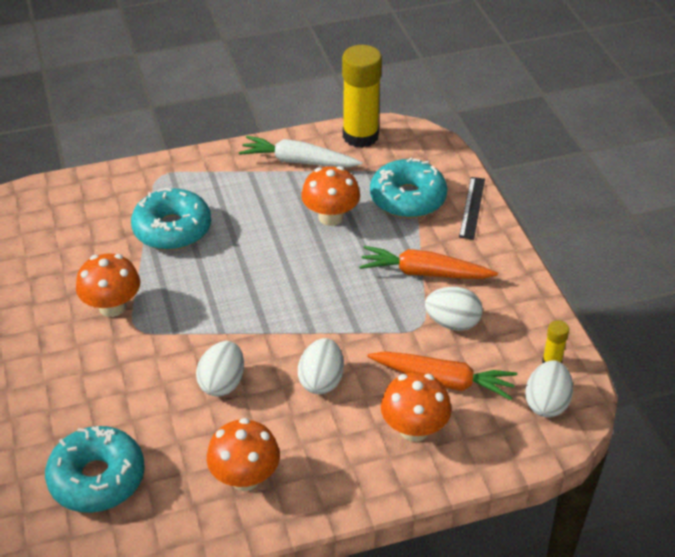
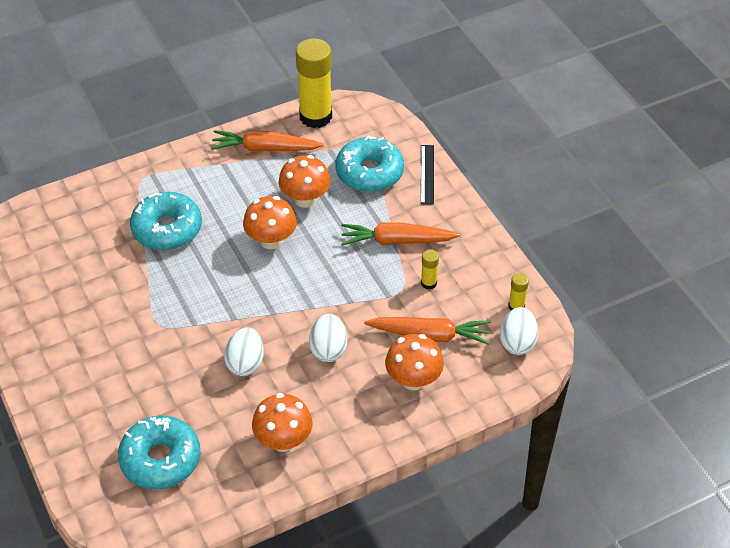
camera: 10 degrees left, 5 degrees up
(112, 307) = (132, 308): orange mushroom -> orange mushroom (271, 240)
(298, 161) = (265, 149): white carrot -> orange carrot
(452, 323) = (428, 283): white egg -> yellow glue stick

